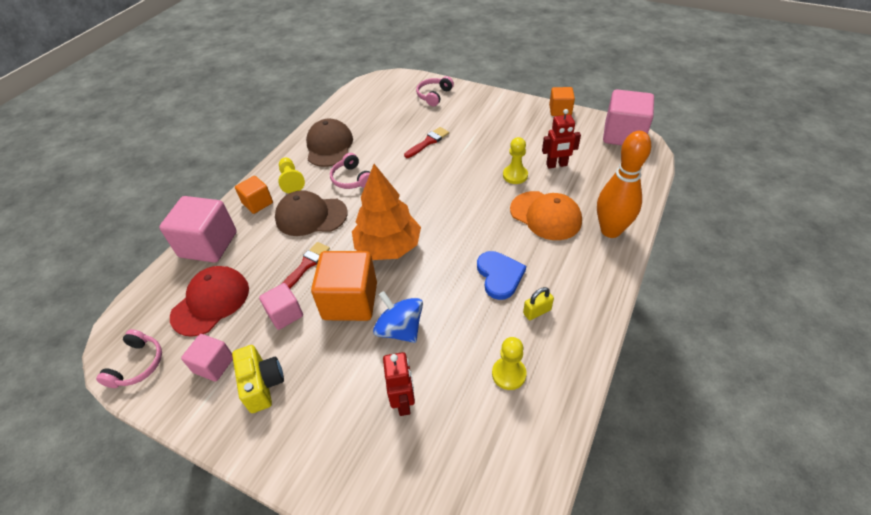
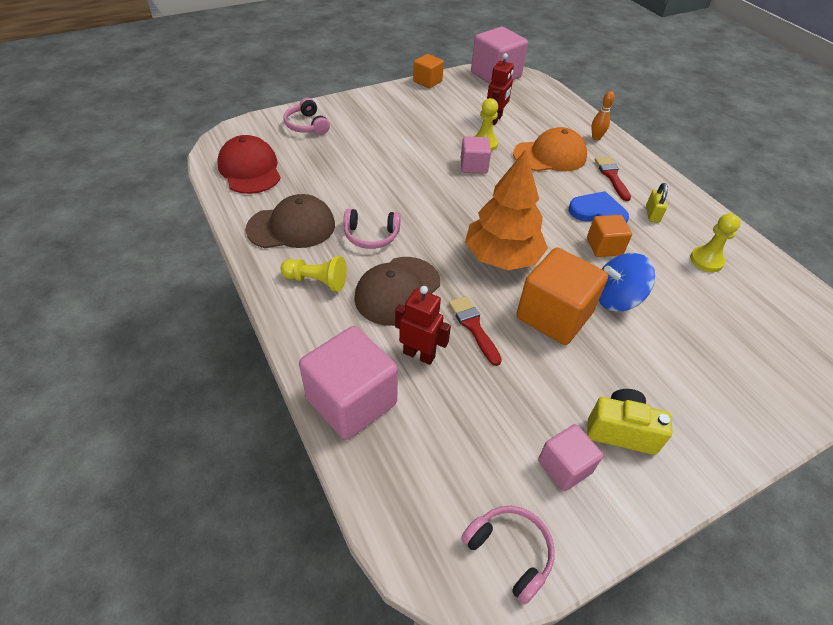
camera: 60 degrees left, 0 degrees up
(211, 302) = (459, 434): red cap -> red cap (250, 169)
(257, 203) = (323, 325): orange cube -> orange cube (604, 247)
(285, 314) = (533, 373): pink cube -> pink cube (473, 166)
(329, 146) = (291, 227): brown cap -> brown cap turned 135 degrees clockwise
(404, 402) = (701, 334): red robot -> red robot (419, 354)
(428, 142) = (376, 163): red brush -> red brush (611, 176)
(610, 230) = (596, 138): orange bowling pin -> orange bowling pin, size x0.45

